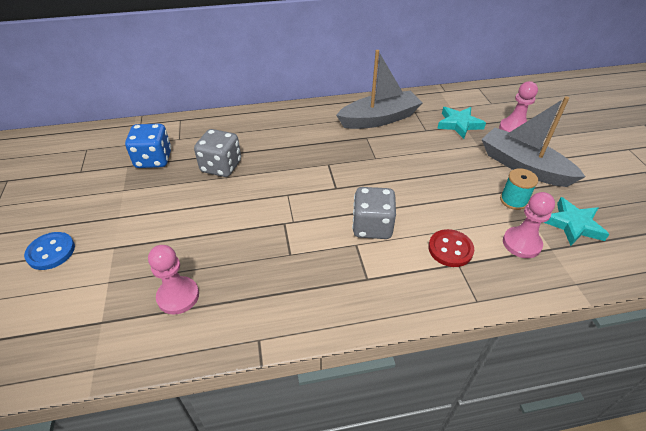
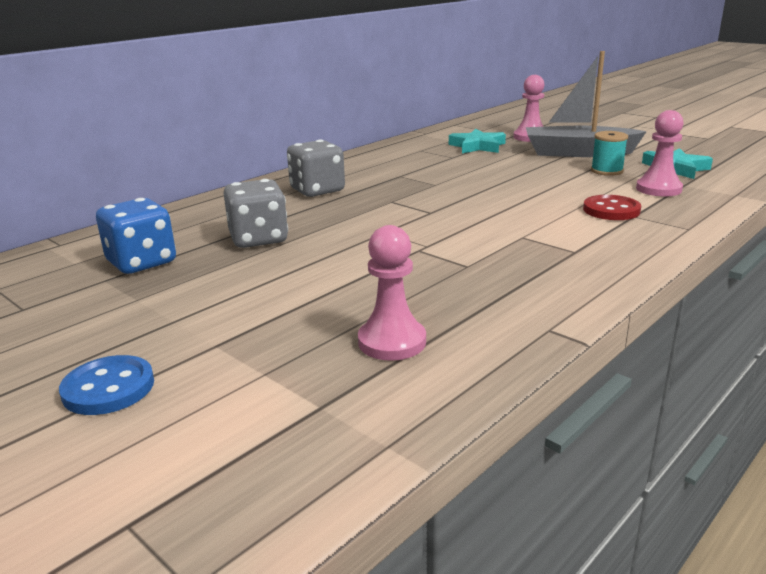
camera: 35 degrees left, 20 degrees down
(372, 227) = (516, 221): grey dice -> grey dice (317, 190)
(379, 119) = (391, 162): grey boat -> none

